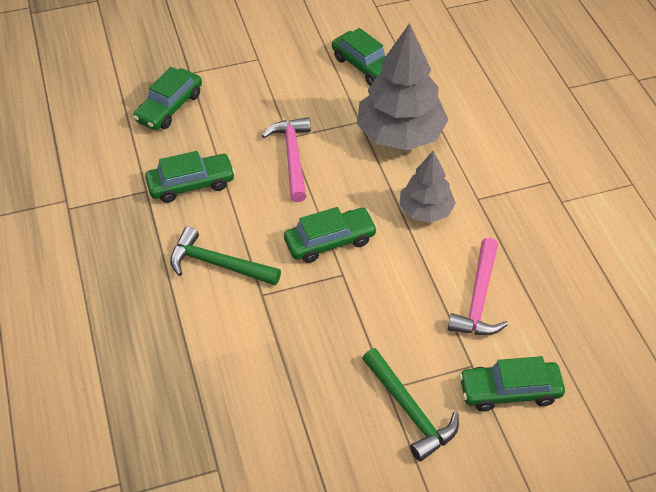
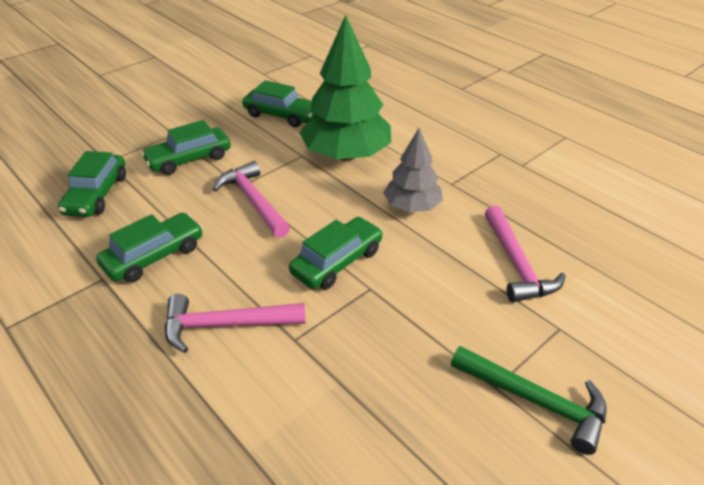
camera: 25 degrees left, 10 degrees down
(218, 264) = (226, 325): green hammer -> pink hammer
(400, 134) = (346, 155): grey tree -> green tree
(509, 391) = (613, 339): green car -> green car (189, 159)

